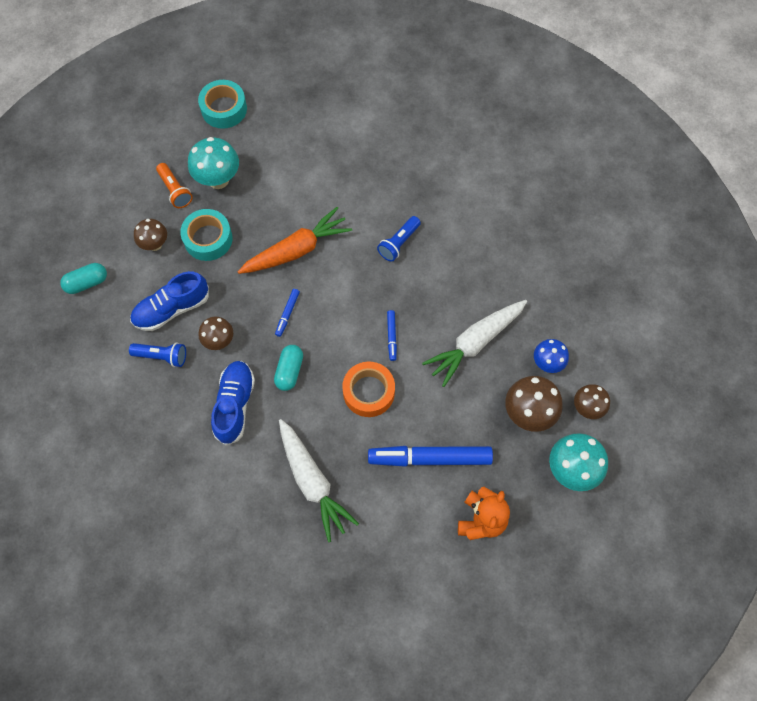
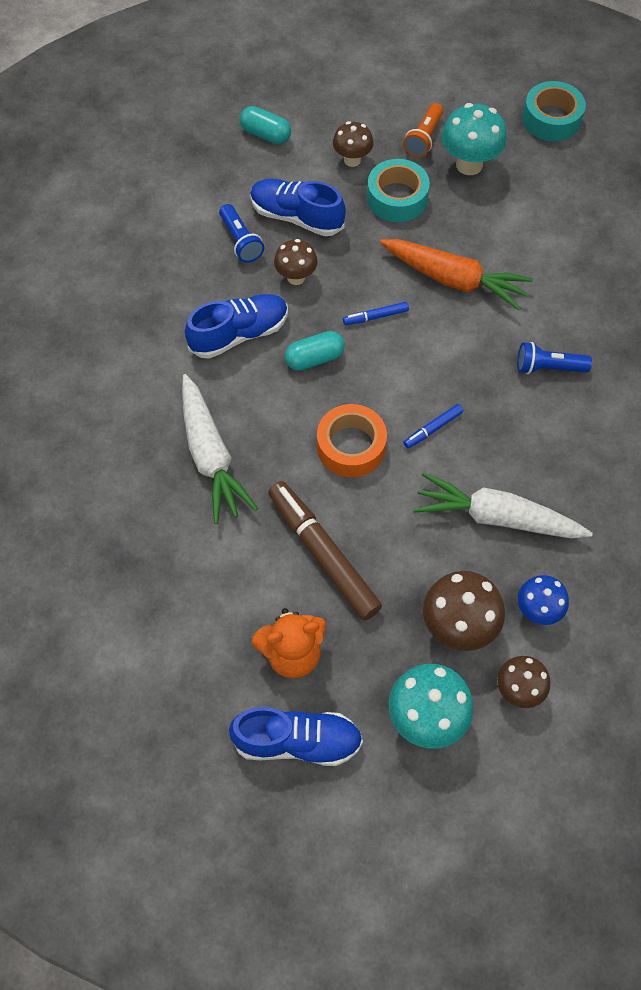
camera: 55 degrees right, 5 degrees down
(312, 482) = (211, 456): white carrot -> white carrot turned 45 degrees counterclockwise
(430, 458) = (323, 554): blue marker -> brown marker
(538, 553) = (297, 741): none -> blue shoe

